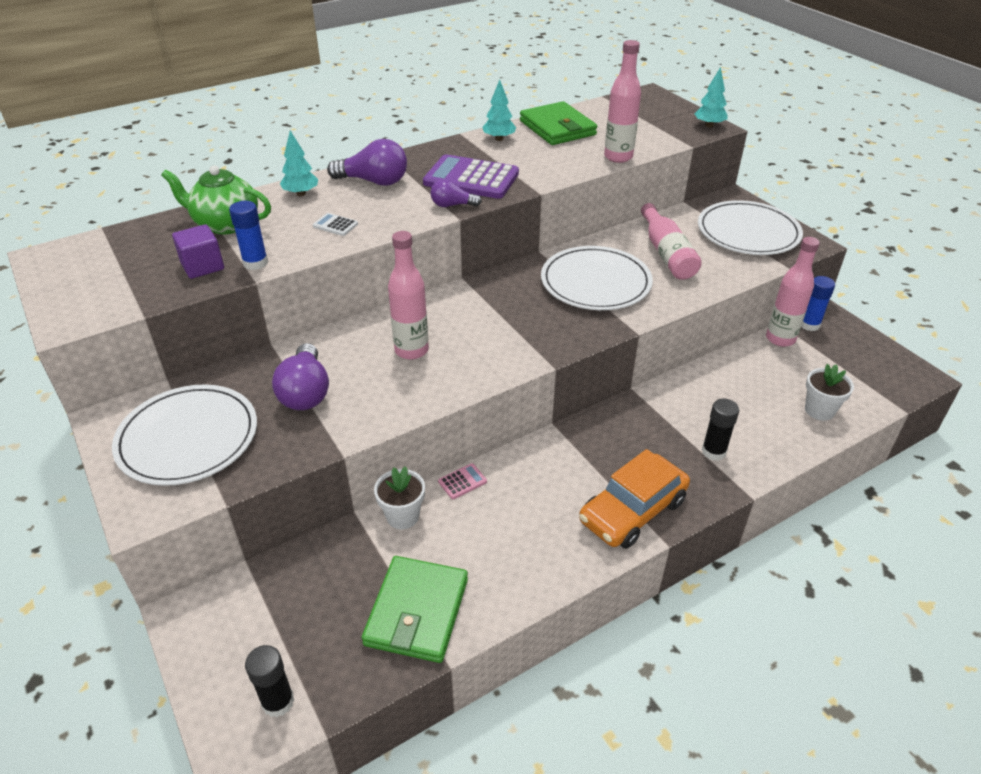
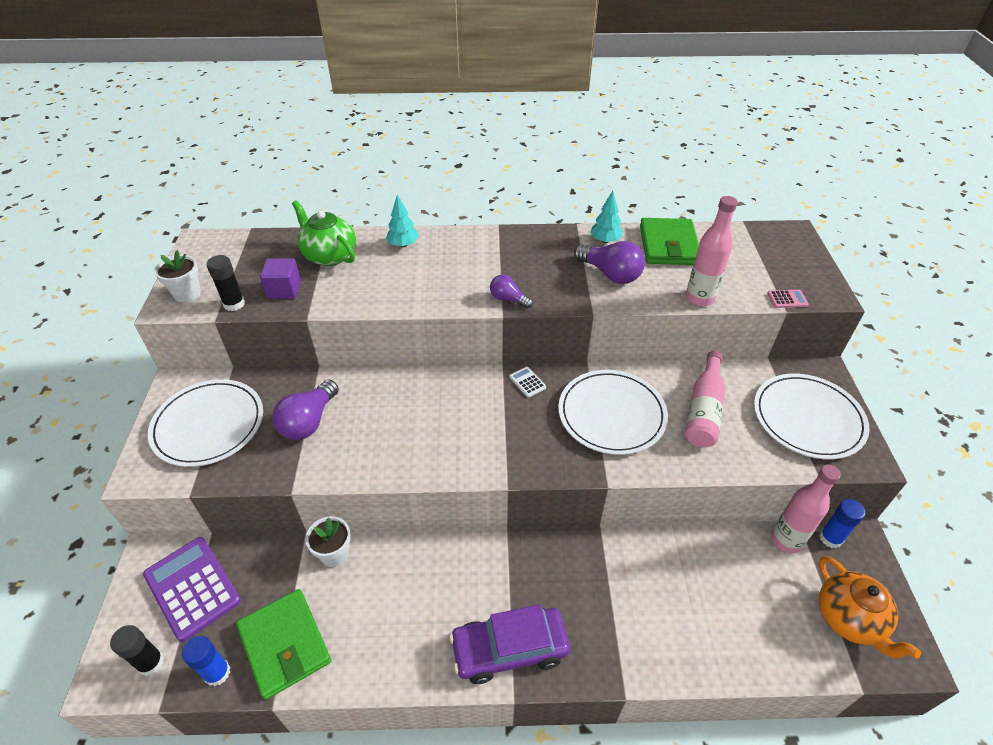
camera: 30 degrees right, 5 degrees up
(255, 263) = (320, 301): blue glue stick -> blue glue stick (217, 673)
(335, 225) = (403, 286): white calculator -> white calculator (527, 382)
(374, 181) = (466, 252): purple light bulb -> purple light bulb (610, 274)
(411, 350) = (410, 417): pink bottle -> none
(417, 612) = (284, 644): green wallet -> green wallet turned 75 degrees counterclockwise
(462, 481) = (398, 546): pink calculator -> pink calculator (787, 299)
(471, 178) = (546, 276): purple calculator -> purple calculator (192, 588)
(633, 511) = (509, 649): orange car -> purple car
(709, 125) = (826, 291): turquoise tree -> none
(713, 451) = (626, 629): black glue stick -> black glue stick (234, 304)
(819, 410) = (766, 640): white flower pot -> white flower pot (187, 293)
(862, 371) = (849, 619): none -> orange teapot

